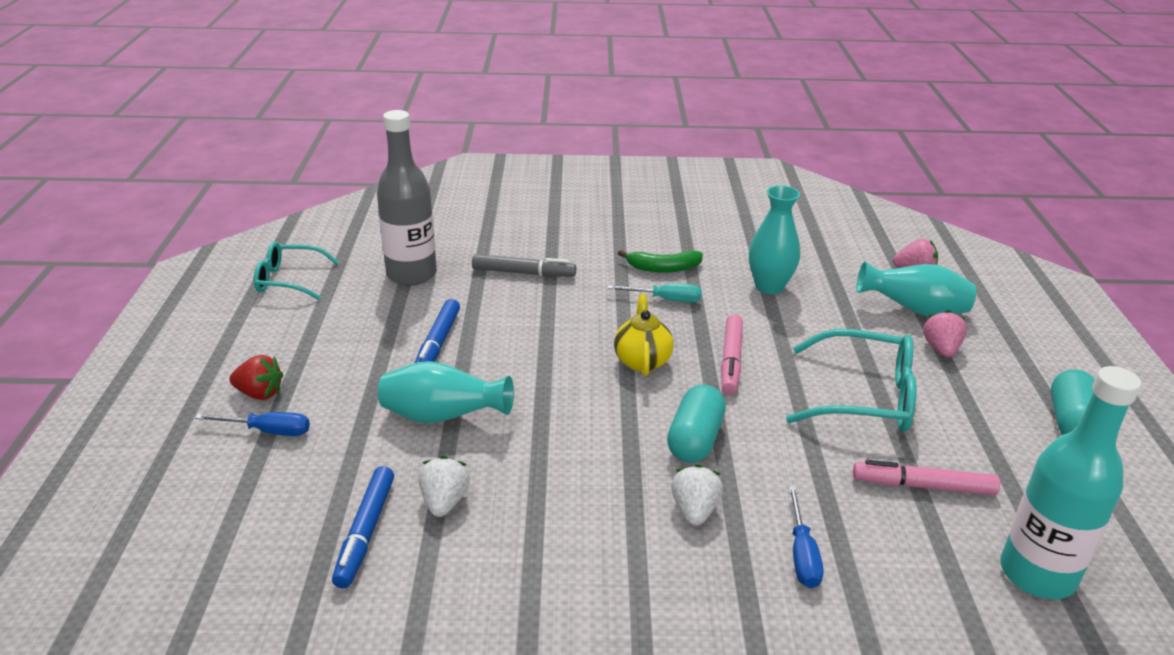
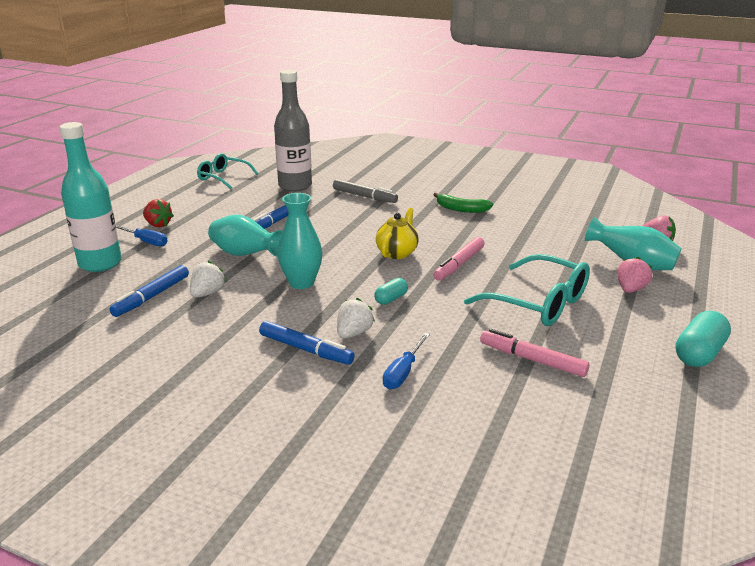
camera: 25 degrees right, 5 degrees down
(657, 557) = (306, 349): none -> blue marker
(665, 299) = (446, 225): turquoise screwdriver -> none
(695, 440) = (391, 299): turquoise capsule -> turquoise capsule, size x0.57
(769, 287) = (529, 231): turquoise vase -> turquoise vase (301, 283)
(1037, 574) = (571, 429): turquoise bottle -> turquoise bottle (100, 263)

